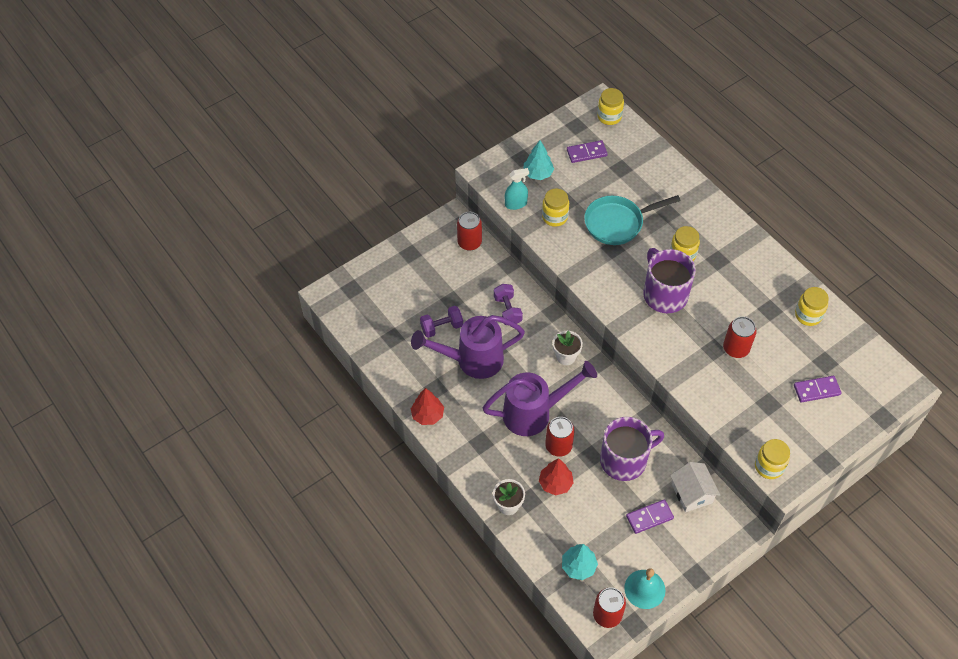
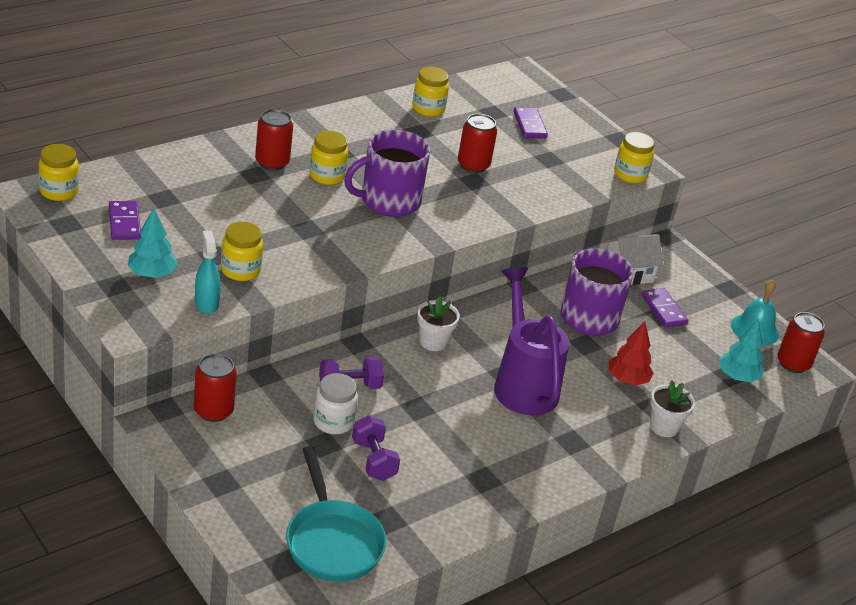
camera: 95 degrees left, 20 degrees down
(427, 415) = (529, 492): red tree -> none
(472, 304) = (333, 422): none -> white jar
(472, 360) = (435, 434): purple watering can -> none
(558, 446) = (572, 369): red can -> red can (272, 162)
(617, 223) = (263, 218): turquoise pan -> turquoise pan (332, 542)

